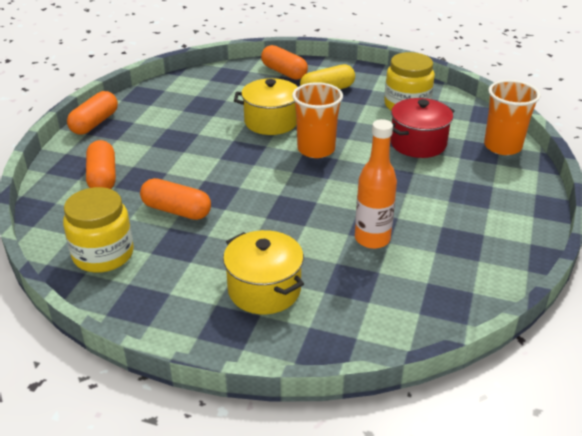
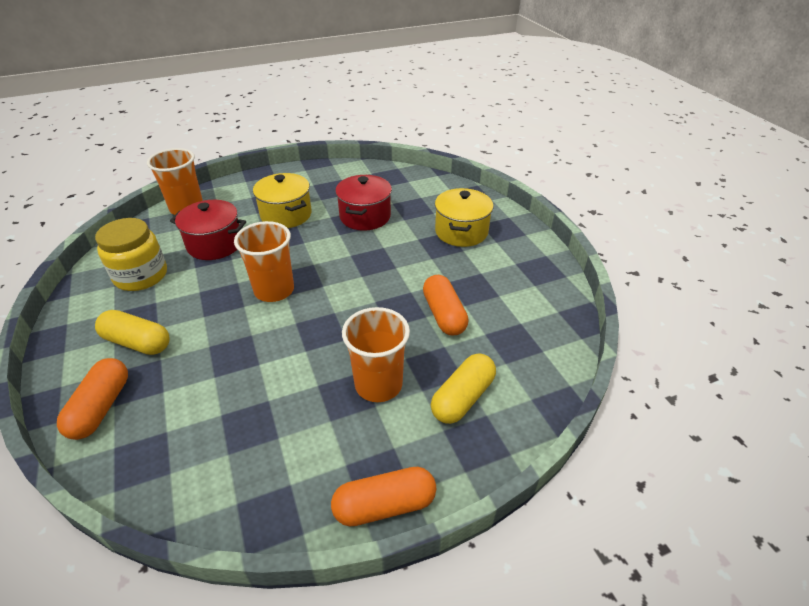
camera: 130 degrees left, 5 degrees up
(102, 177) = (462, 398): orange capsule -> yellow capsule
(103, 254) = (533, 316): yellow jar -> none
(163, 153) = (378, 384): none -> orange cup
(271, 122) = (246, 345): yellow pot -> yellow pot (286, 215)
(372, 239) = (365, 216): orange bottle -> red pot

